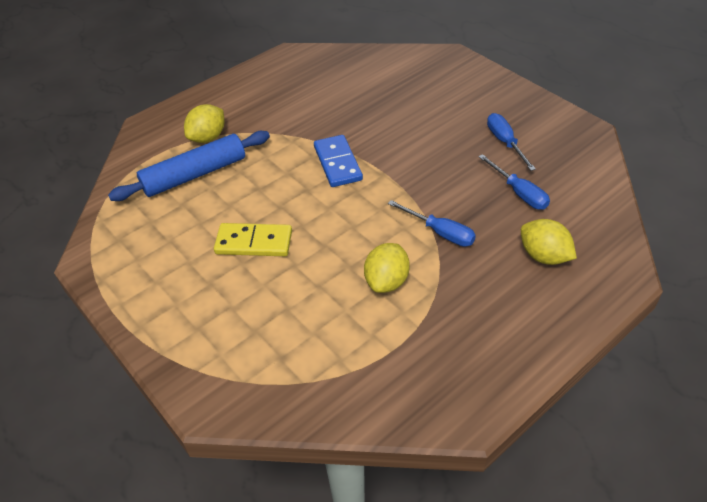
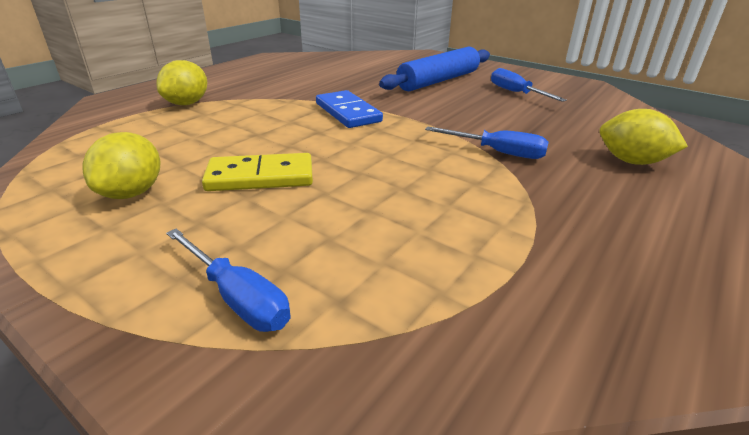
camera: 15 degrees left, 15 degrees down
(194, 174) = (171, 128): blue rolling pin -> blue rolling pin (438, 81)
(386, 281) = (460, 197): yellow lemon -> yellow lemon (132, 193)
(519, 193) = (559, 120): blue screwdriver -> blue screwdriver (237, 297)

